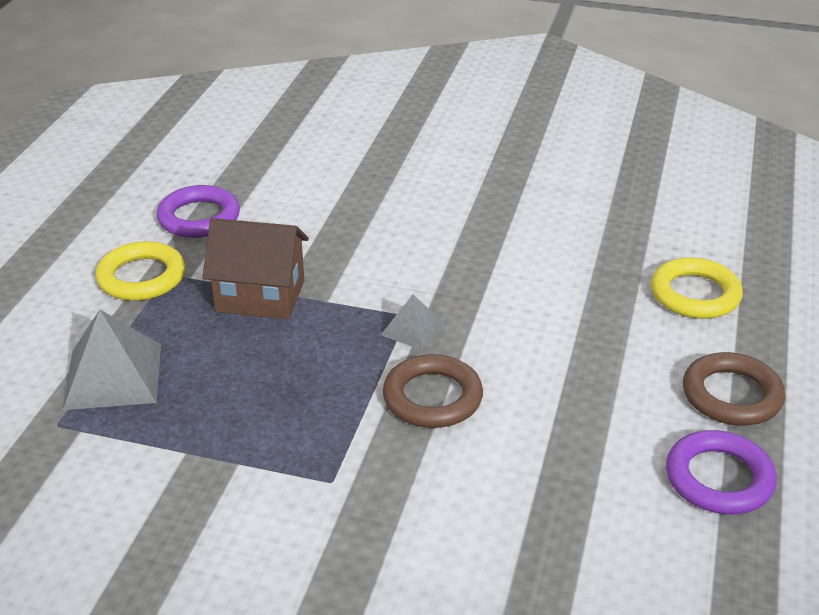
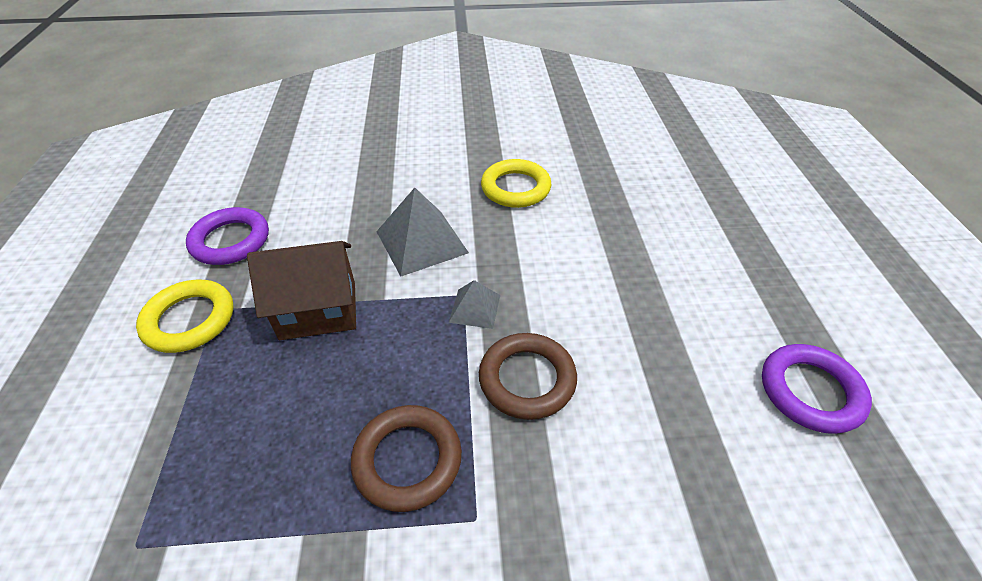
camera: 20 degrees left, 10 degrees up
(113, 376) = (189, 453): grey pyramid -> grey pyramid (421, 242)
(695, 294) = (679, 215): yellow ring -> yellow ring (515, 188)
(731, 395) = (764, 302): brown ring -> brown ring (407, 460)

